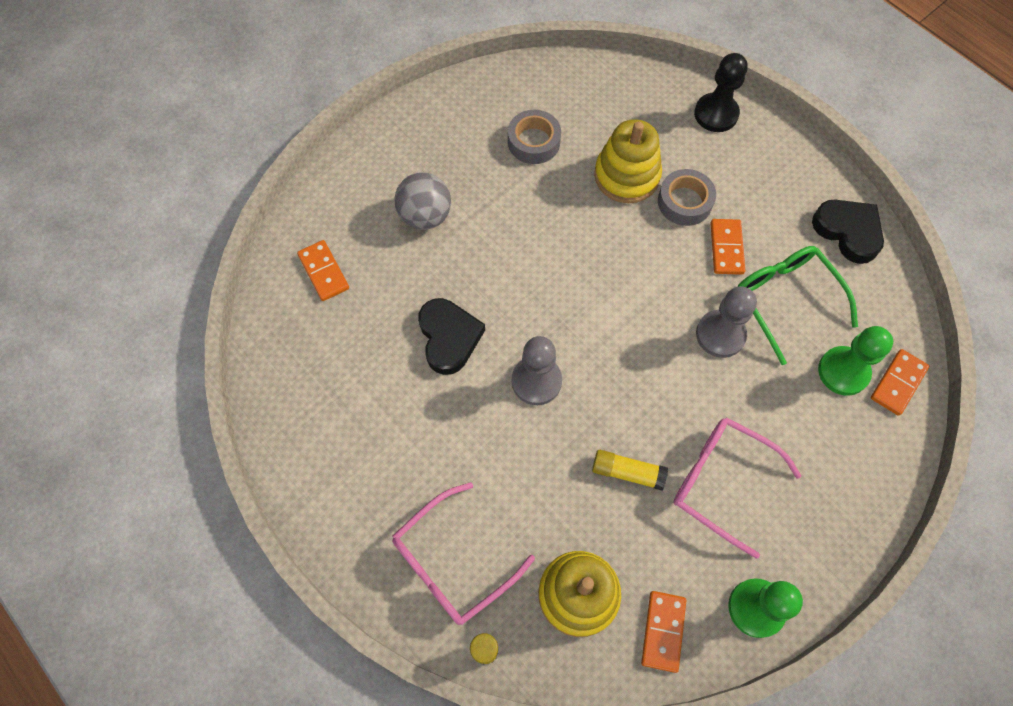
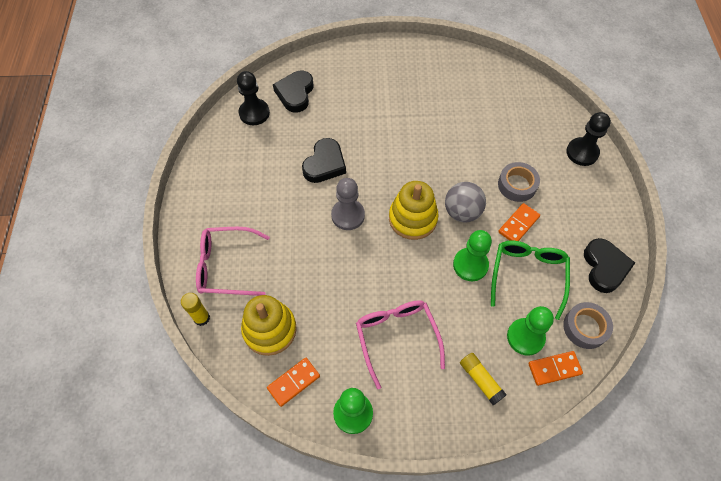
camera: 40 degrees right, 5 degrees down
(294, 336) = (254, 113): none -> black pawn
(324, 272) = (295, 93): orange domino -> black heart
(425, 216) = (368, 100): grey ball -> grey ball (462, 212)
(533, 142) = (460, 101): grey tape -> grey tape (585, 327)
(626, 176) = (496, 150): yellow stacking toy -> yellow stacking toy (412, 218)
(627, 472) = (351, 293): yellow glue stick -> yellow glue stick (480, 380)
(720, 335) = (470, 265): grey pawn -> green pawn

